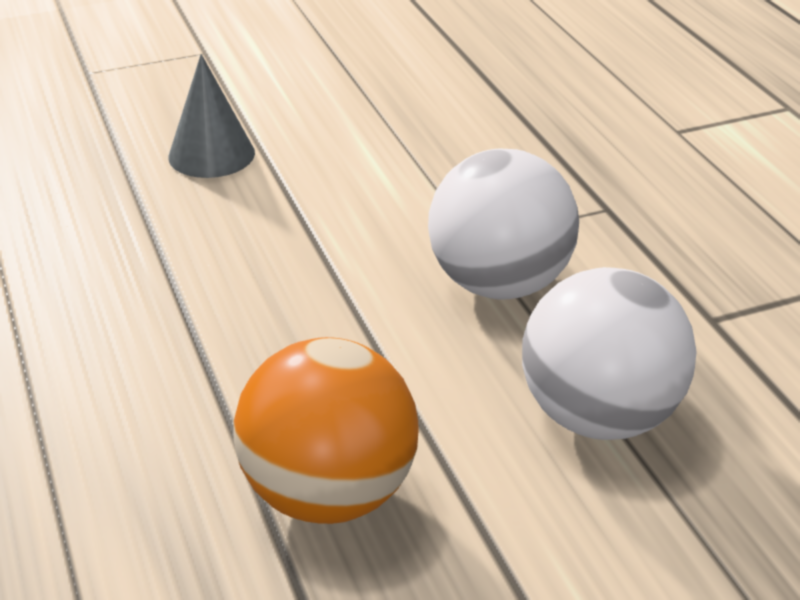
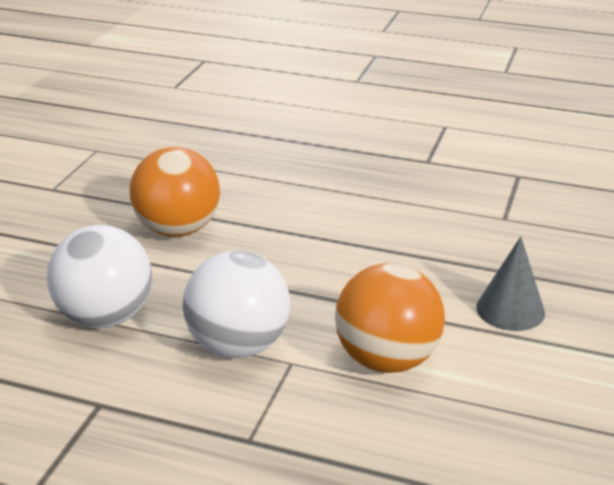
camera: 130 degrees right, 5 degrees down
(392, 188) = (387, 360): none -> orange ball

